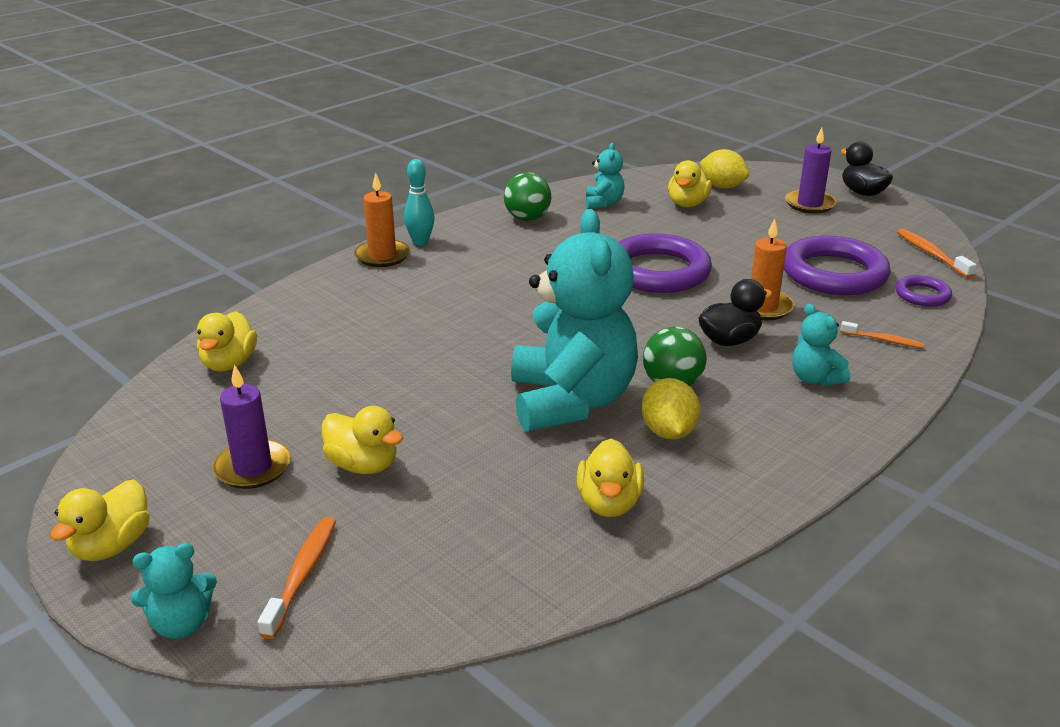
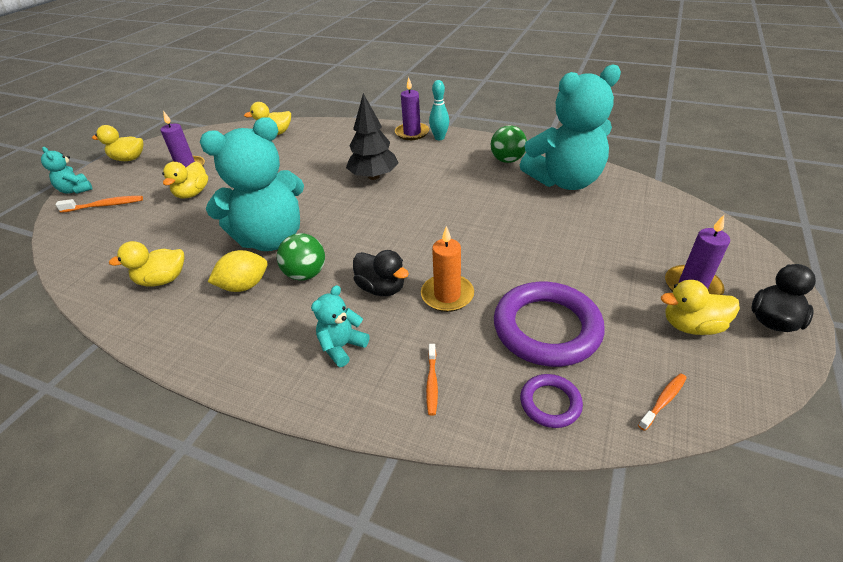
camera: 70 degrees right, 10 degrees up
(382, 256) = (412, 133): orange candle -> purple candle
(477, 304) = (373, 177): none -> black tree
(603, 203) = (565, 181): turquoise teddy bear -> turquoise teddy bear, size x2.30
(658, 271) = (470, 231): purple ring -> none
(687, 204) = (608, 217): yellow duck -> yellow duck (691, 326)
(722, 186) = (668, 227): yellow lemon -> none
(931, 254) = (663, 400): orange toothbrush -> orange toothbrush, size x0.66

